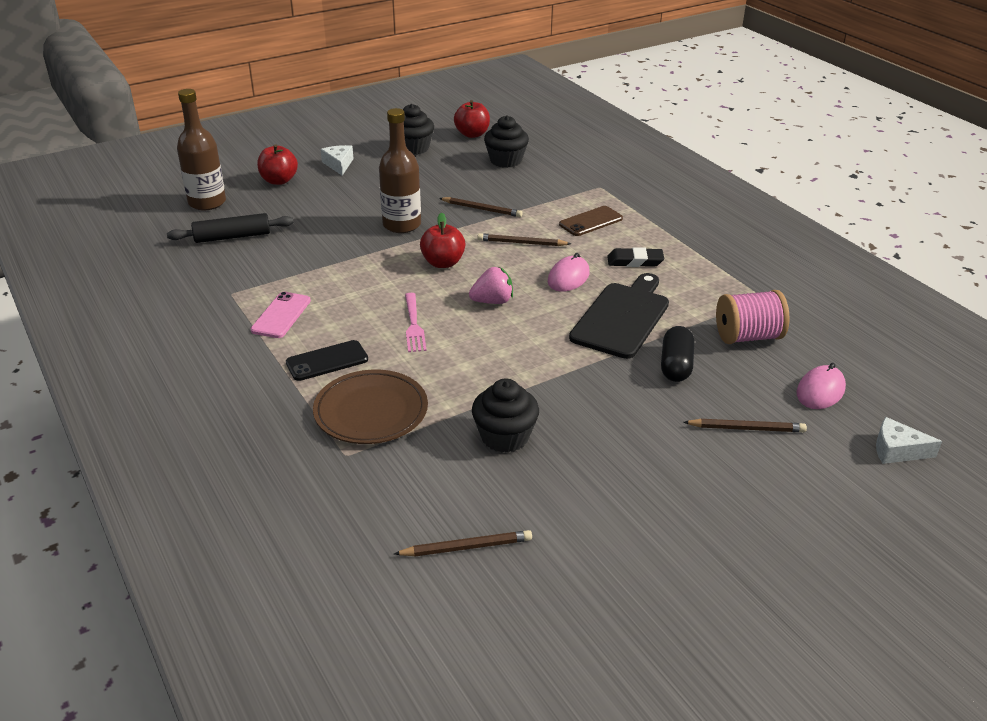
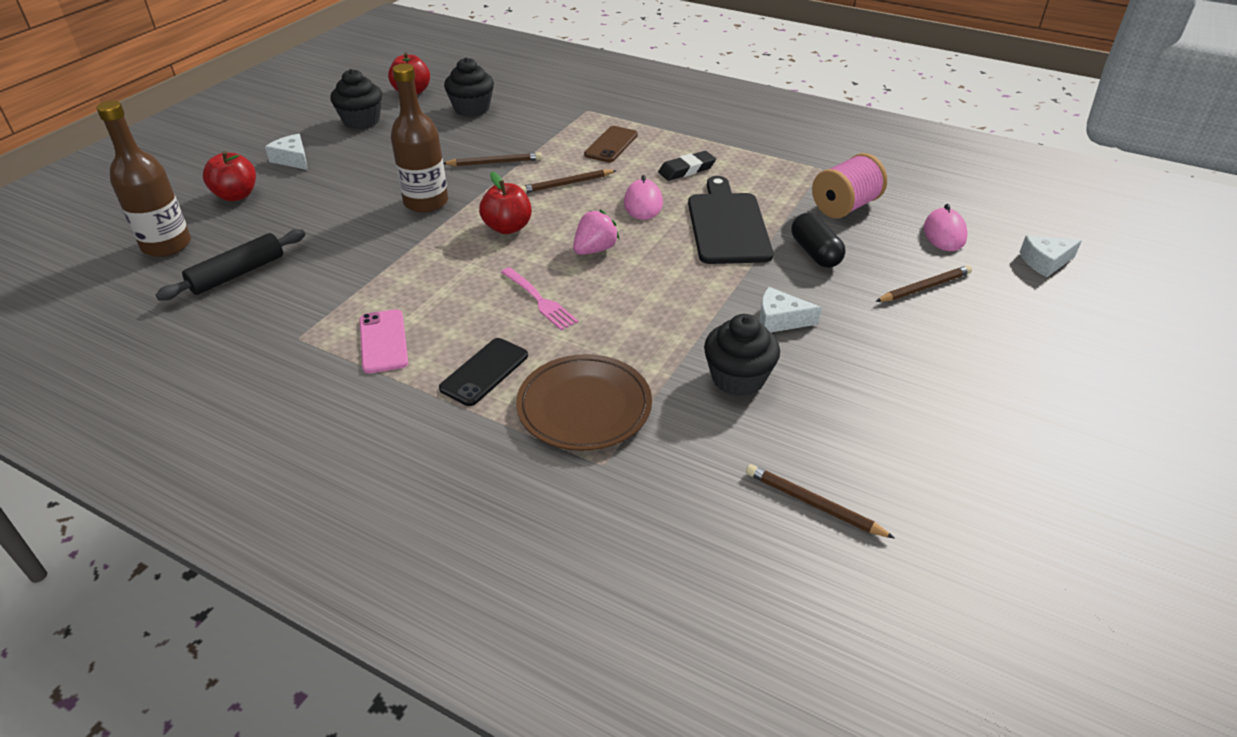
camera: 30 degrees left, 5 degrees up
(466, 547) = (813, 504): brown pencil -> brown pencil turned 105 degrees counterclockwise
(586, 407) = (780, 320): none -> white cheese

